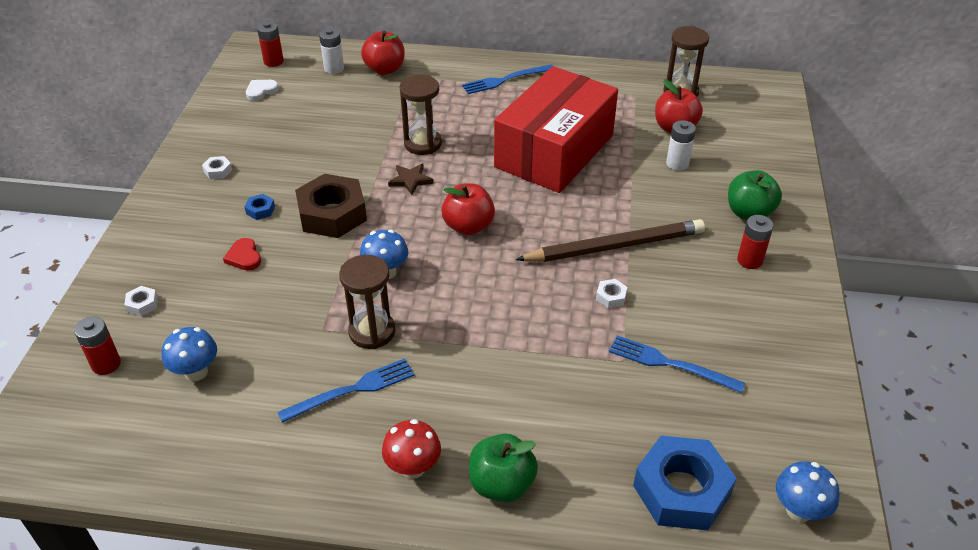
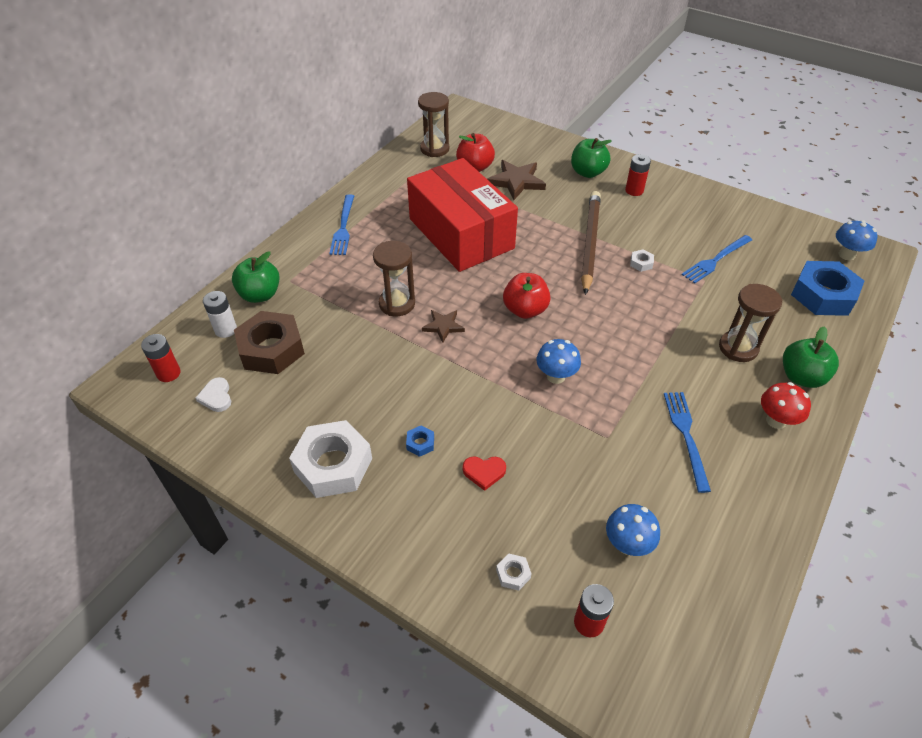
camera: 65 degrees left, 5 degrees up
(218, 171) = (333, 465): white nut -> white nut, size x2.48
(332, 214) = (458, 391): brown nut -> brown nut (271, 349)
(372, 332) = (624, 405): brown hourglass -> brown hourglass (738, 348)
(385, 69) = (260, 295): red apple -> green apple
(677, 163) = (516, 182): white battery -> brown star

